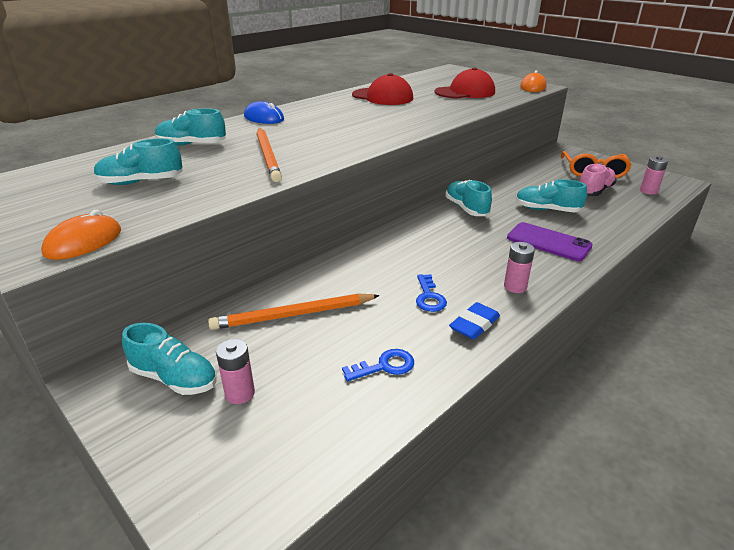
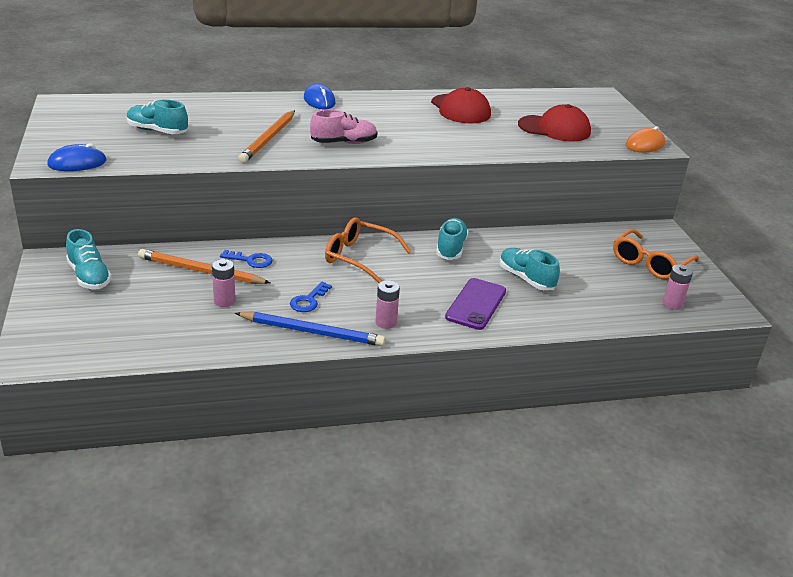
camera: 30 degrees right, 0 degrees up
(84, 242) = (77, 163): orange mouse -> blue mouse
(192, 145) = (230, 110): turquoise shoe -> none
(240, 393) = (114, 301): pink battery -> pink battery (224, 301)
(384, 366) = (215, 327): blue key -> blue key (251, 260)
(413, 242) = (359, 257): none -> orange glasses
(474, 324) = (312, 332): blue eraser -> blue pencil
(548, 242) = (476, 304): purple phone -> purple phone turned 45 degrees clockwise
(594, 191) = (610, 282): pink shoe -> pink shoe (344, 143)

